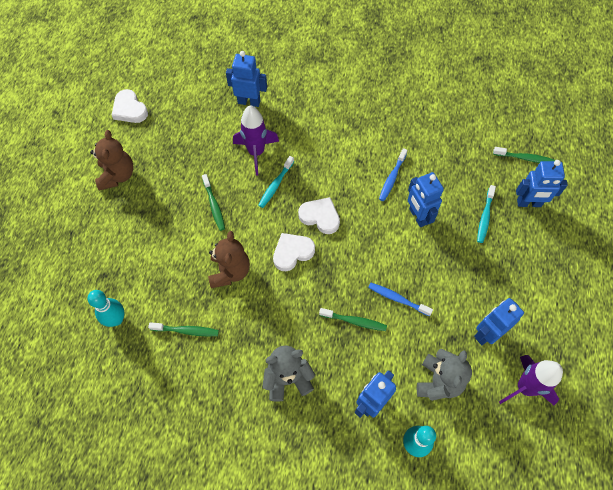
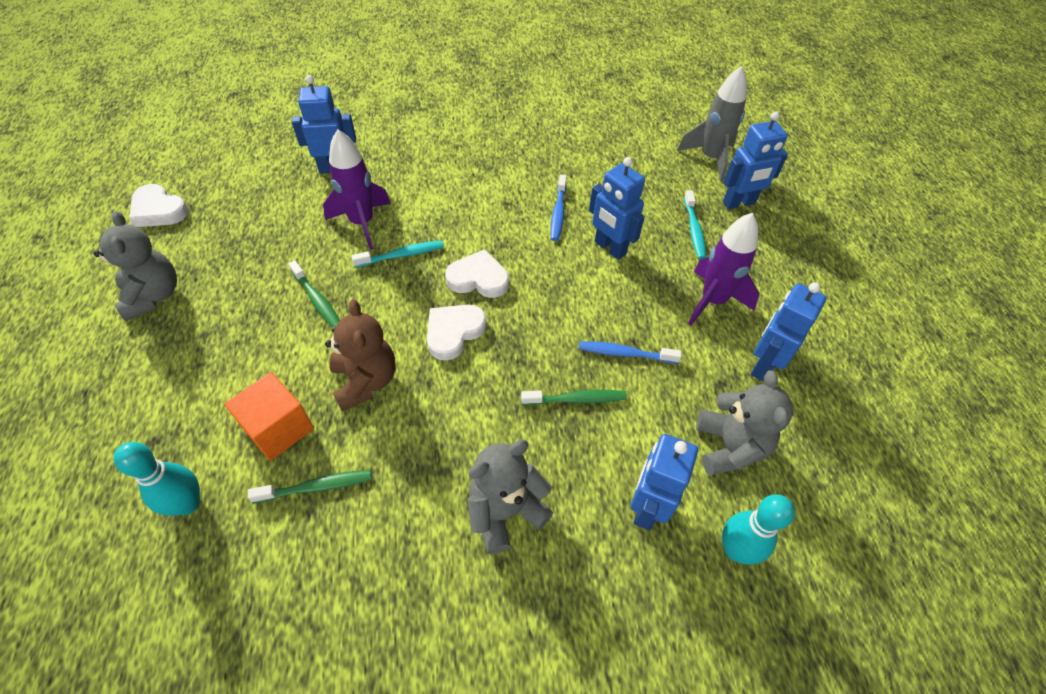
camera: 20 degrees left, 10 degrees down
(117, 175) = (153, 295): brown teddy bear -> grey teddy bear
(173, 288) = (278, 428): none -> orange cube
(275, 185) = (402, 255): turquoise toothbrush -> turquoise toothbrush turned 120 degrees counterclockwise
(524, 158) = (710, 158): green toothbrush -> grey rocket
(524, 387) = (846, 420): purple rocket -> purple rocket (712, 301)

